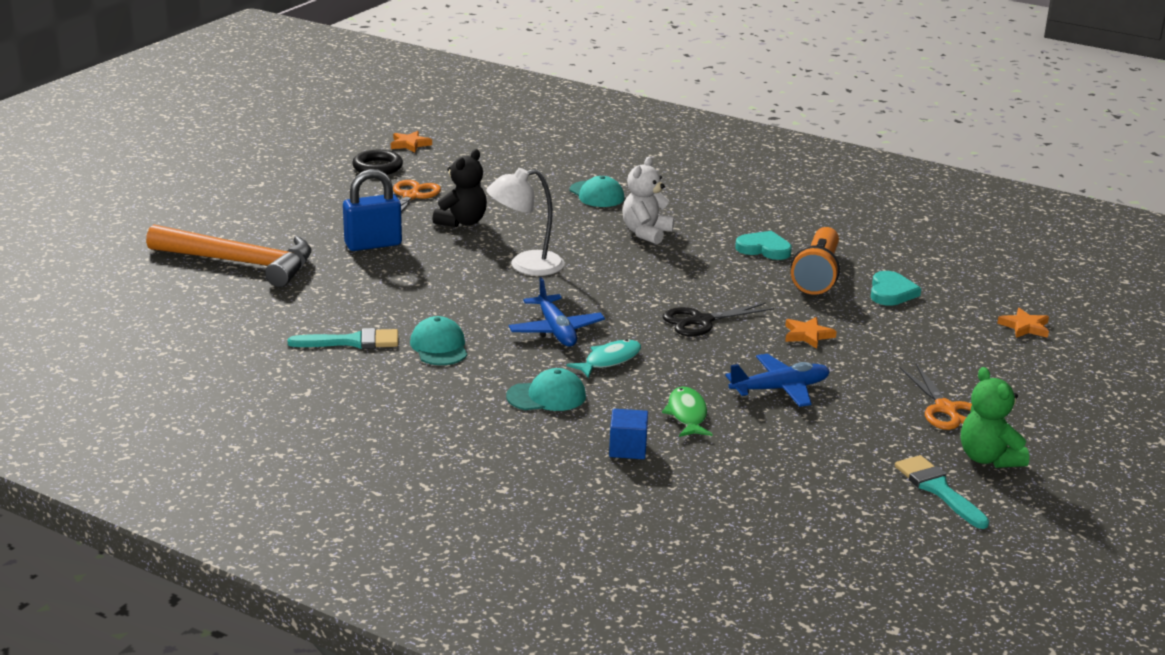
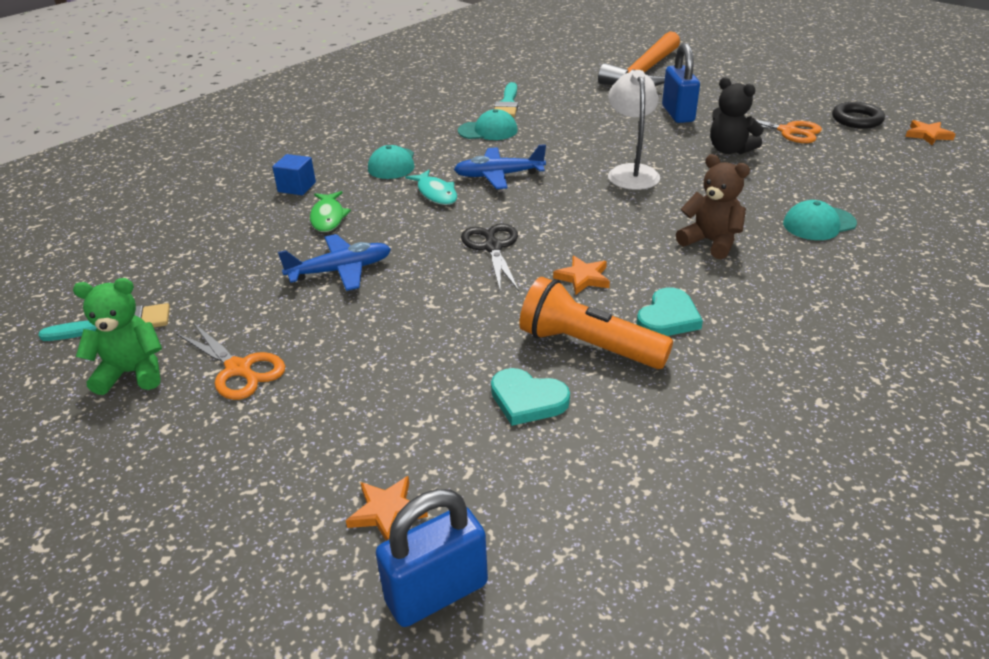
camera: 105 degrees right, 10 degrees up
(646, 233) = (710, 242): white teddy bear -> brown teddy bear
(687, 414) = (328, 217): green fish -> green fish turned 75 degrees clockwise
(780, 389) = (341, 270): blue plane -> blue plane turned 105 degrees counterclockwise
(807, 335) = (438, 307): orange star -> orange star (583, 278)
(946, 409) = (238, 369): orange scissors -> orange scissors turned 135 degrees counterclockwise
(1063, 305) = (436, 592): none -> blue padlock

